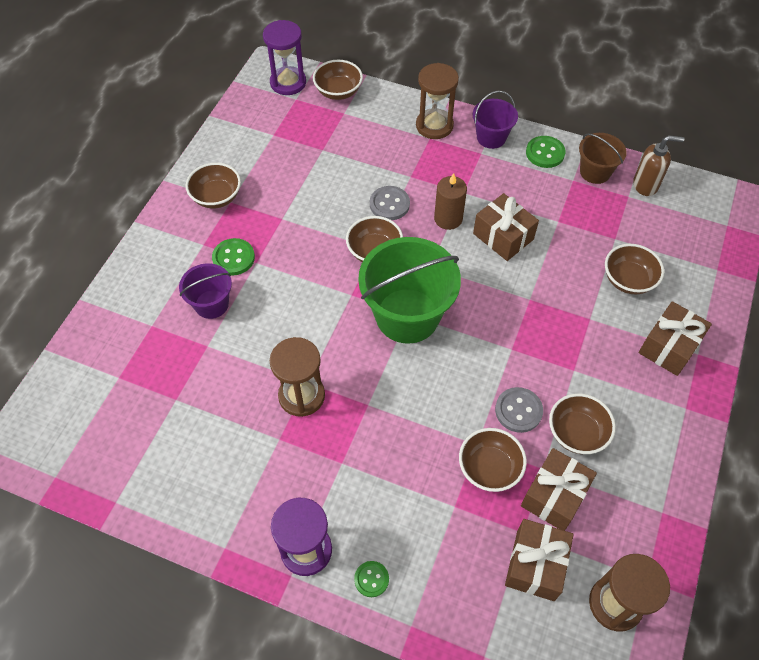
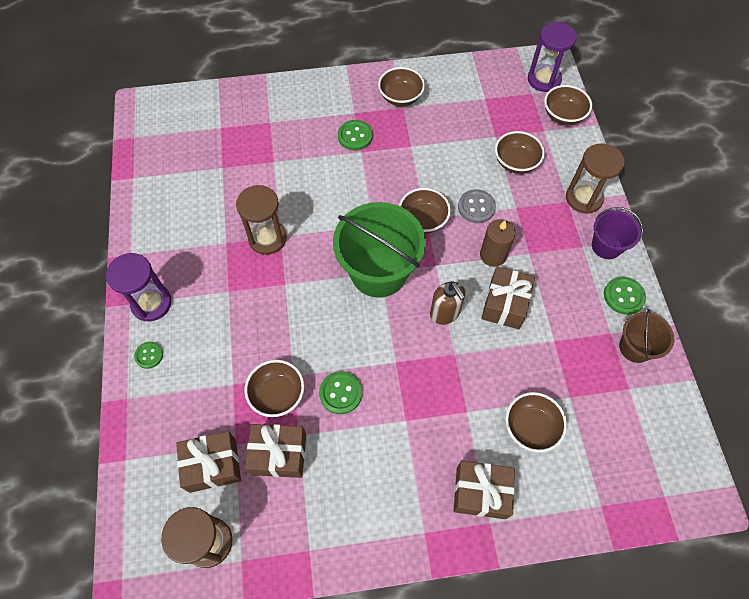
camera: 60 degrees right, 5 degrees up
(211, 304) = (308, 145): purple bucket -> none
(518, 410) = (340, 393): grey button -> green button
(576, 433) = (346, 448): brown bowl -> brown bowl (515, 162)
(645, 185) = (655, 399): brown soap dispenser -> brown soap dispenser (445, 313)

